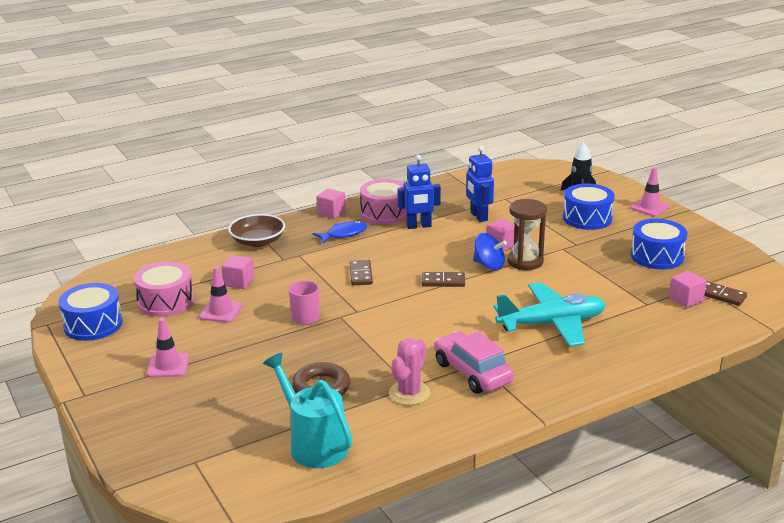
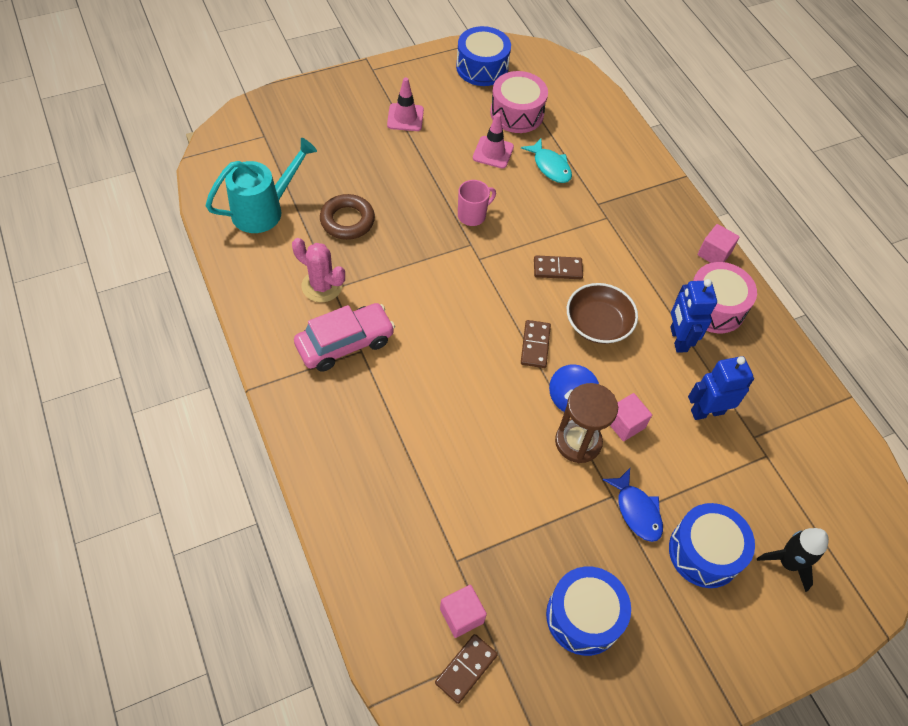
camera: 90 degrees right, 30 degrees up
(239, 282) = (550, 166): pink cube -> turquoise fish
(258, 241) = (640, 183): brown bowl -> brown bowl (598, 323)
(344, 234) = (656, 261): blue fish -> blue fish (636, 511)
(552, 324) = (426, 438): turquoise plane -> none
(650, 207) = (745, 658): pink traffic cone -> none

